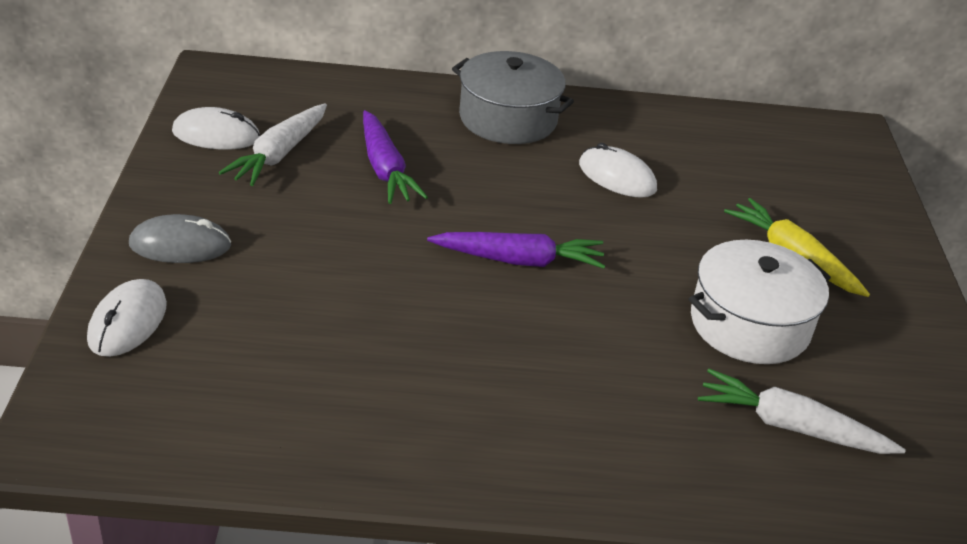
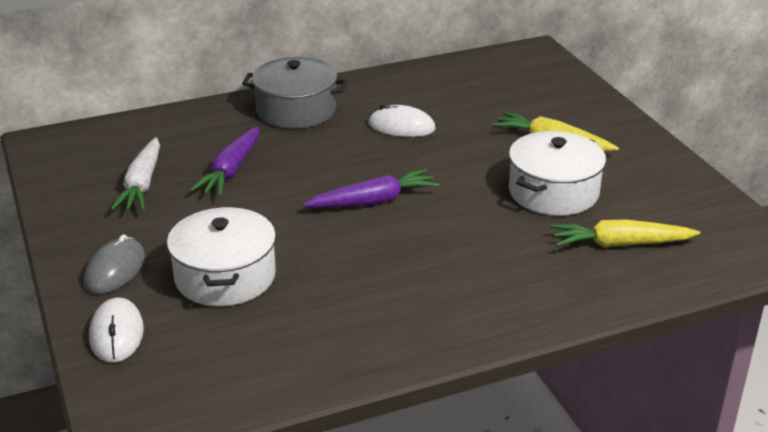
camera: 20 degrees left, 5 degrees down
(180, 245) = (115, 270): grey mouse -> grey mouse turned 45 degrees counterclockwise
(216, 135) = (81, 186): white mouse -> none
(288, 295) = (225, 277): none -> white pot
(385, 169) = (231, 170): purple carrot -> purple carrot turned 60 degrees clockwise
(791, 427) = (620, 244): white carrot -> yellow carrot

